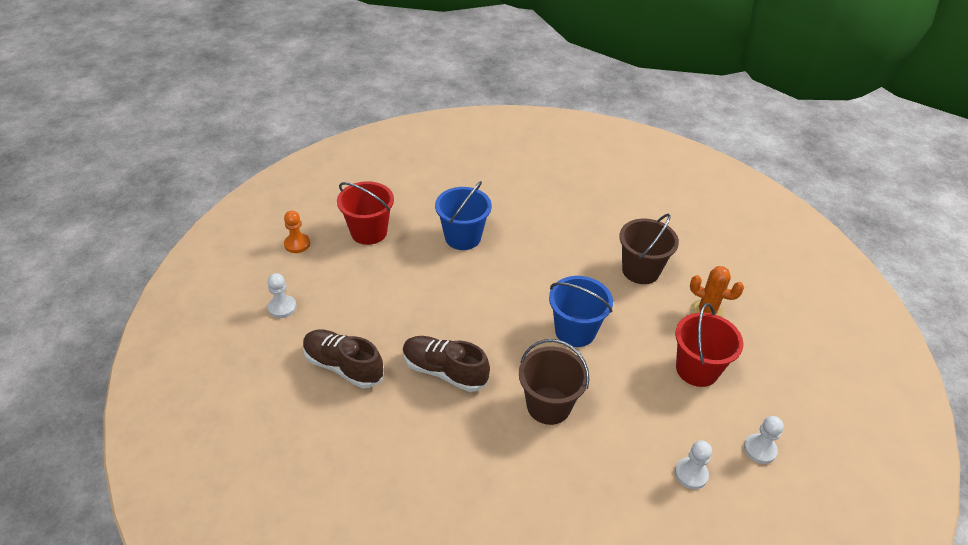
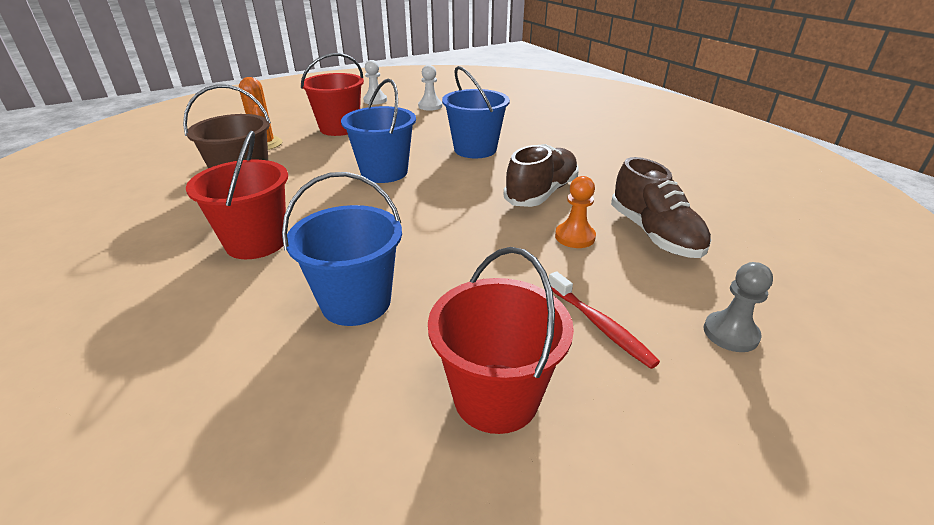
camera: 140 degrees left, 10 degrees down
(282, 307) = (730, 333): white pawn -> grey pawn
(297, 244) = (671, 454): orange pawn -> orange pawn (574, 237)
(345, 281) = (600, 325): none -> red toothbrush
(444, 371) = (541, 193): brown shoe -> brown shoe turned 120 degrees counterclockwise
(548, 405) = (475, 149): brown bucket -> blue bucket
(555, 239) = (256, 242): none -> red bucket

